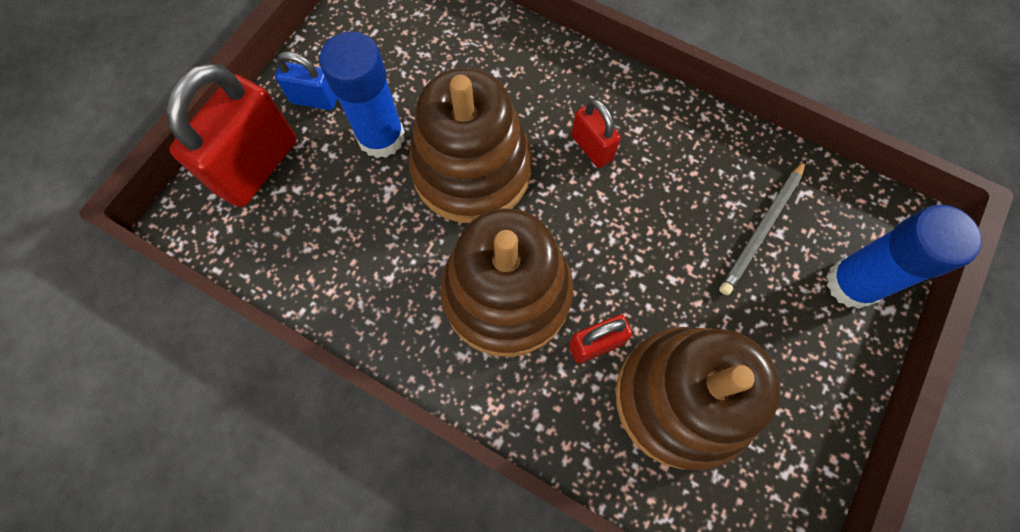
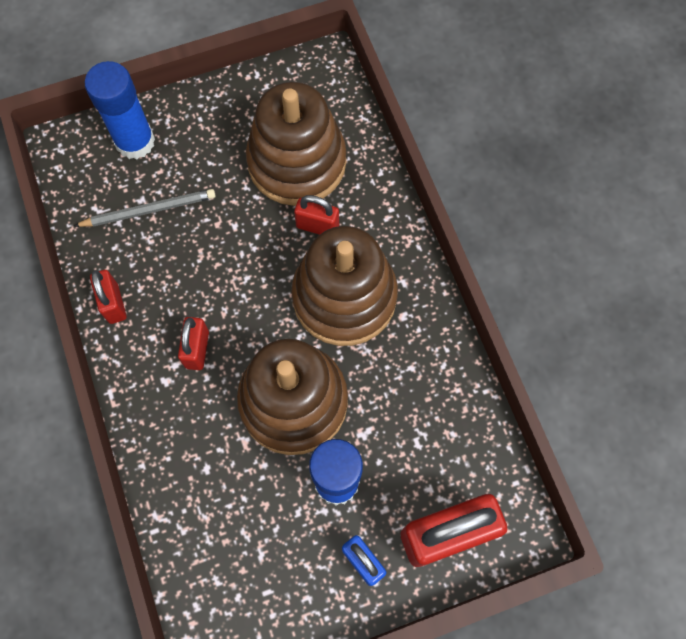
camera: 140 degrees left, 0 degrees up
(698, 129) = (113, 304): none -> red padlock

